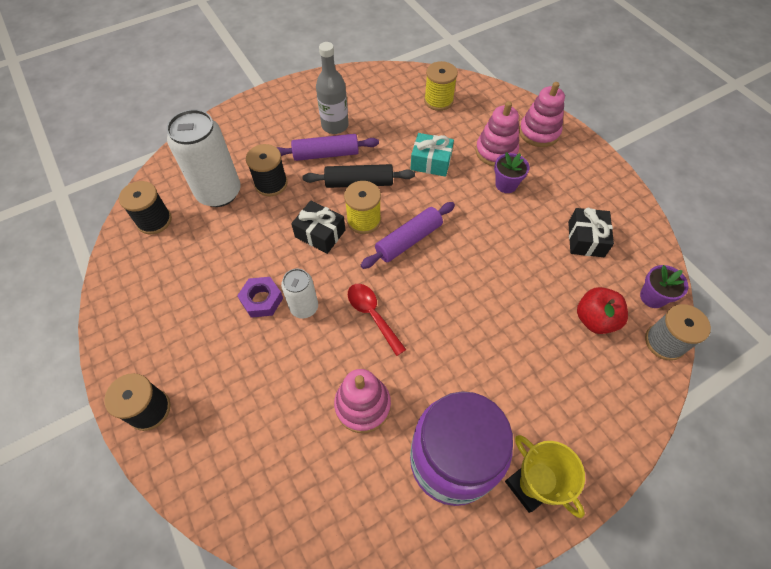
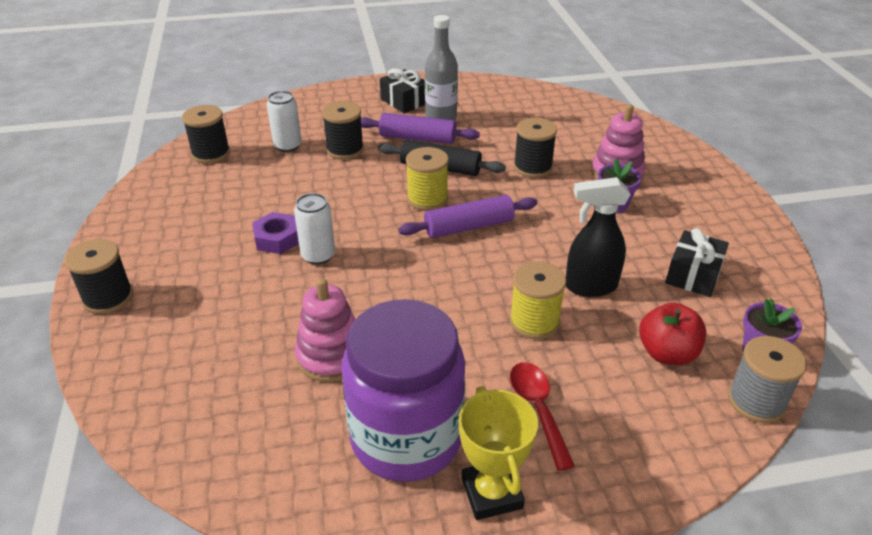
camera: 20 degrees right, 20 degrees down
(219, 192) = (287, 146): white can -> white can, size x0.55
(320, 233) = (372, 199): black gift -> black gift (404, 101)
(372, 315) = (389, 280): red spoon -> red spoon (537, 409)
(431, 162) = (532, 167): turquoise gift -> black spool
(438, 100) = (570, 119): yellow spool -> yellow spool (534, 322)
(520, 273) = (590, 286): none -> black spray bottle
(539, 132) = (680, 167): pink stacking toy -> none

